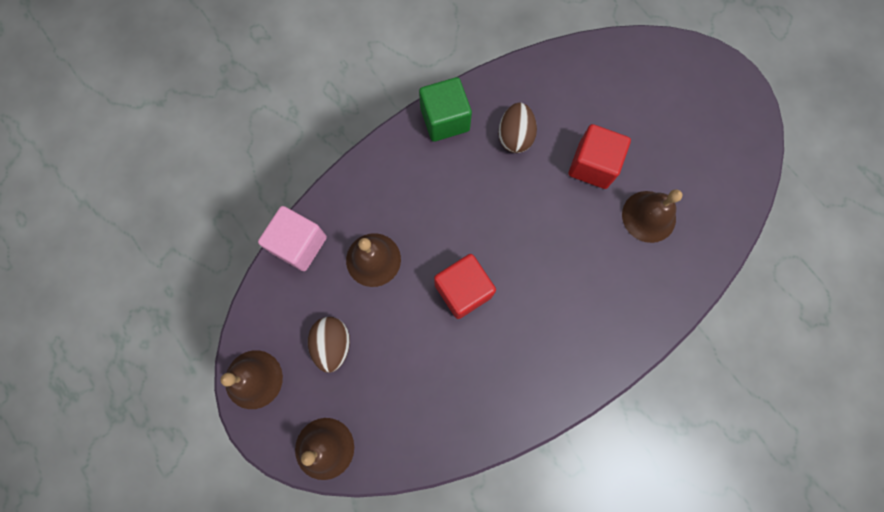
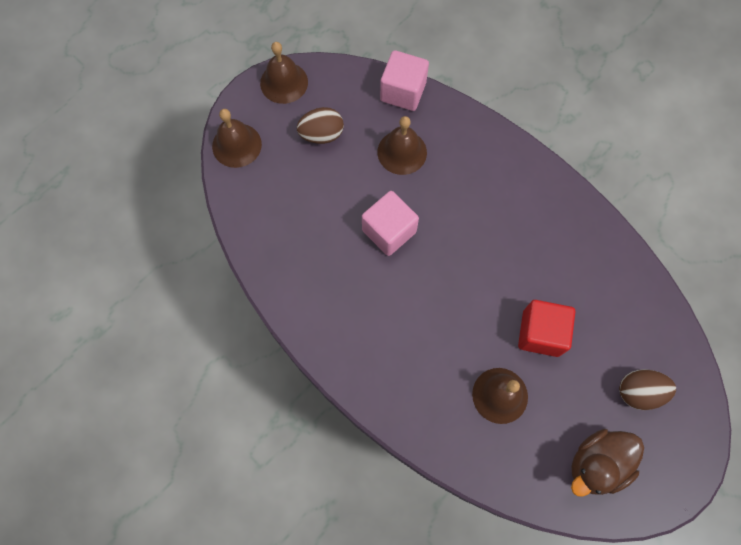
camera: 80 degrees right, 5 degrees down
(445, 120) = (551, 188): green cube -> none
(463, 290) = (389, 231): red cube -> pink cube
(515, 136) = (551, 255): brown egg -> brown egg (639, 392)
(719, 146) = (597, 464): none -> brown duck

